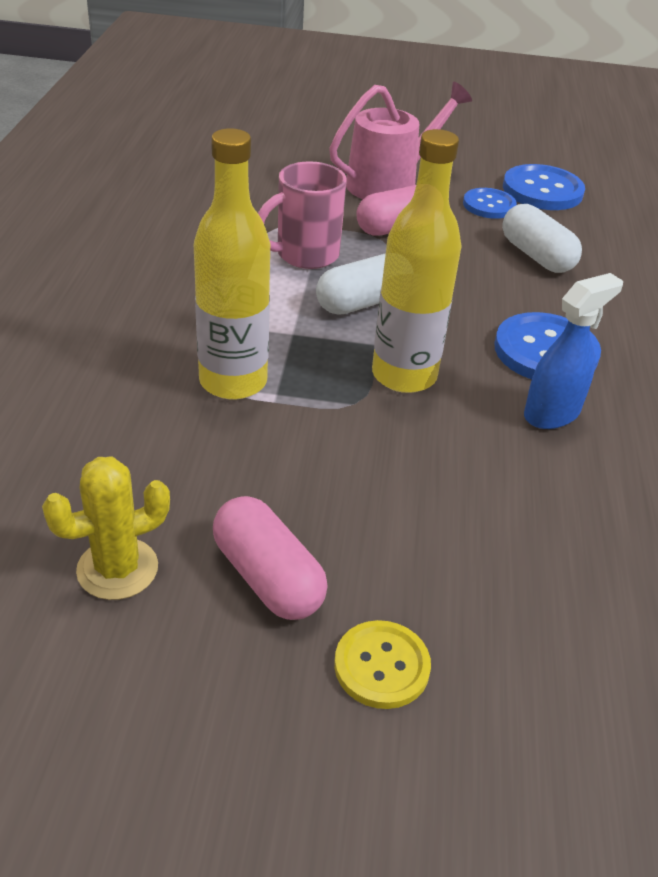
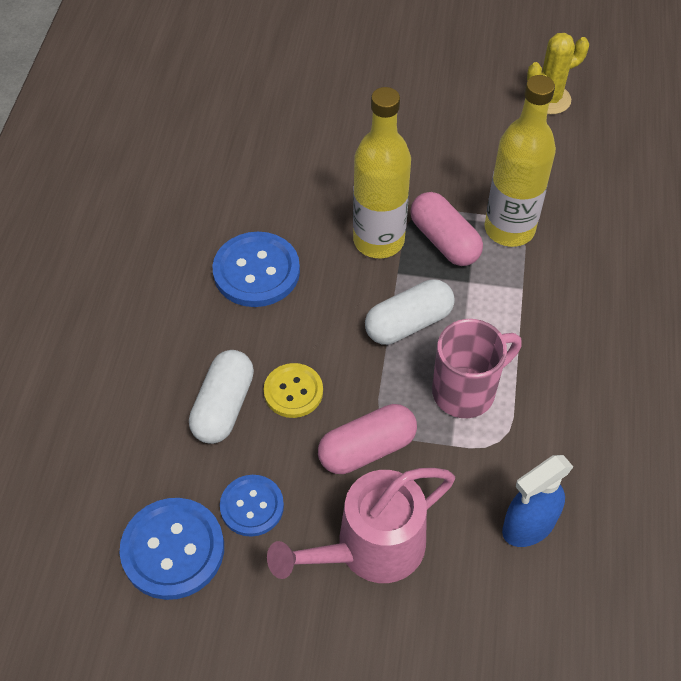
camera: 175 degrees left, 15 degrees up
(267, 577) = (466, 97): pink capsule -> pink capsule (444, 241)
(381, 666) = (405, 58): yellow button -> yellow button (293, 391)
(536, 256) = (224, 407): white capsule -> white capsule turned 45 degrees clockwise
(552, 414) = (271, 209): blue spray bottle -> blue spray bottle (528, 526)

